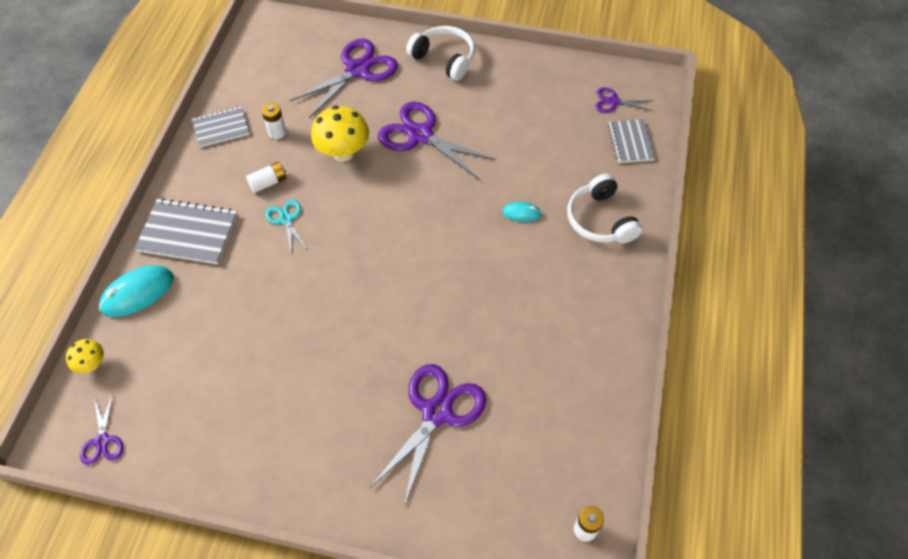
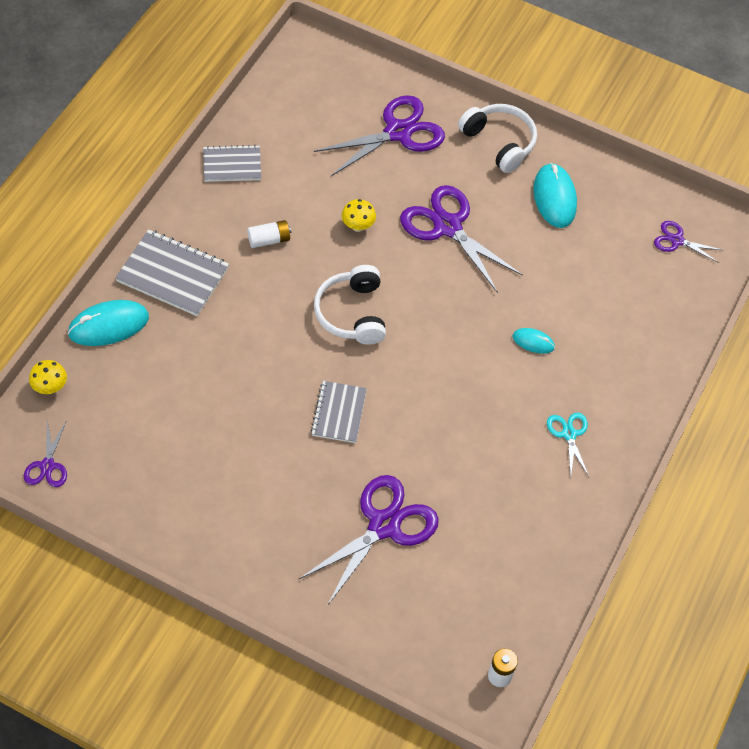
camera: 10 degrees right, 0 degrees up
(277, 132) = (291, 184): white battery -> none
(286, 219) = (279, 285): turquoise scissors -> turquoise scissors (569, 434)
(343, 153) = (358, 226): yellow mushroom -> yellow mushroom, size x0.54
(503, 91) = (554, 198): none -> turquoise mouse
(600, 220) = (617, 371): white headphones -> white headphones (352, 313)
(630, 142) = (680, 292): grey notebook -> grey notebook (339, 413)

